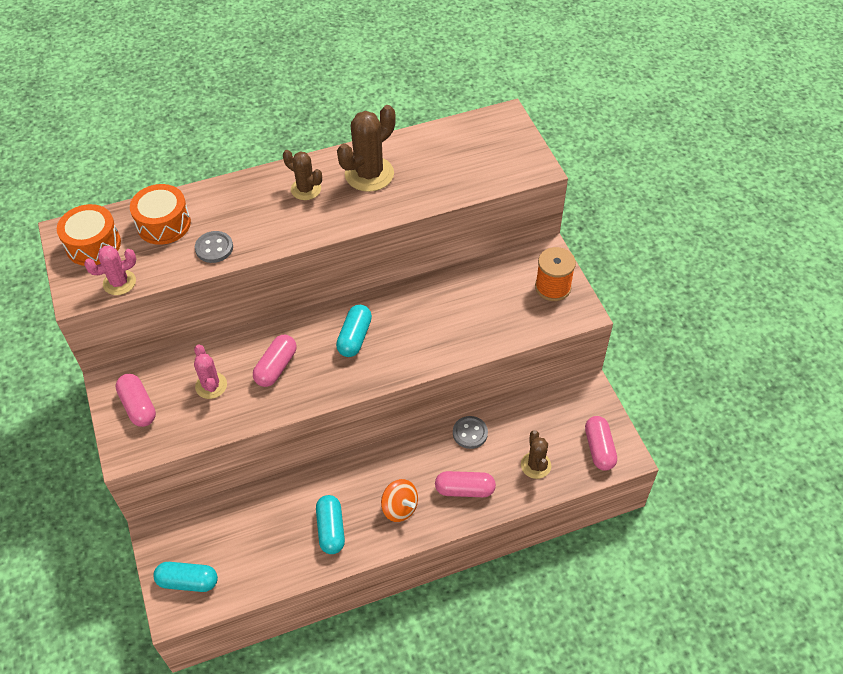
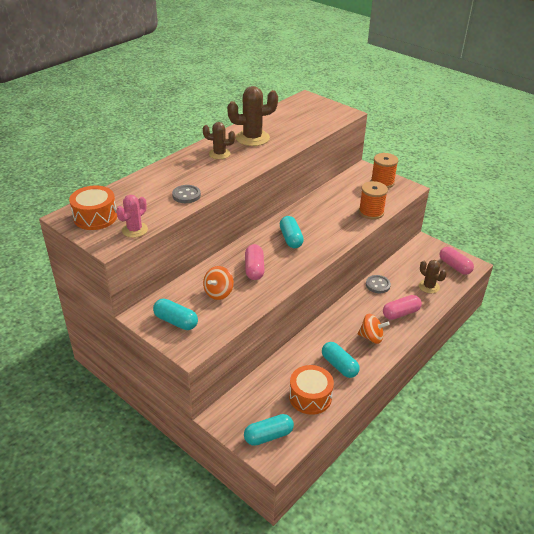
camera: 30 degrees left, 15 degrees down
(138, 406) = (176, 321): pink capsule -> turquoise capsule
(164, 224) = (138, 193): orange drum -> orange drum (310, 397)
(211, 386) = (218, 293): pink cactus -> orange spinning top
(369, 174) = (252, 138): brown cactus -> brown cactus turned 60 degrees clockwise
(492, 335) = (371, 212): none -> orange spool

